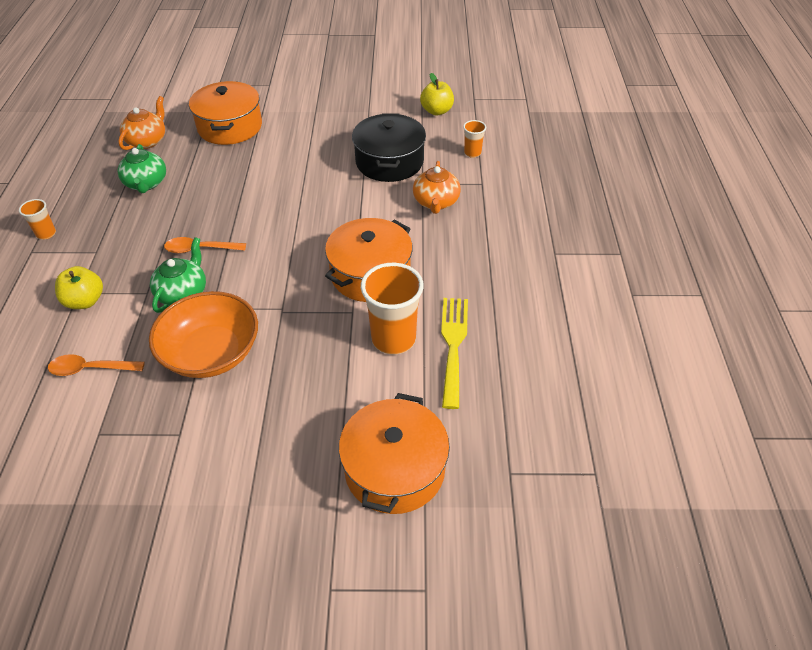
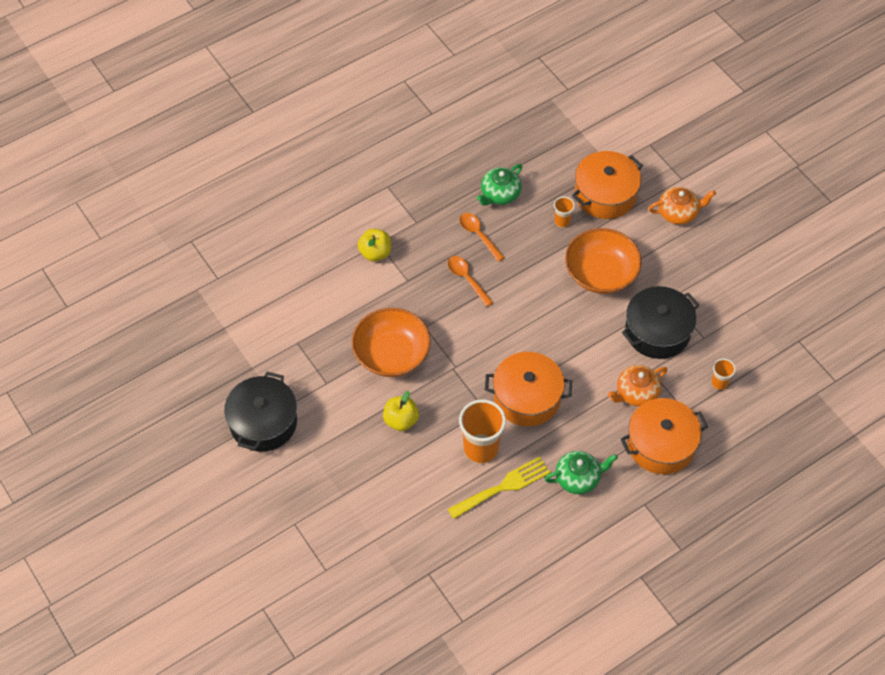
camera: 55 degrees right, 10 degrees up
(46, 234) = (408, 180): orange cup -> orange cup (562, 221)
(90, 369) = (332, 301): orange spoon -> orange spoon (478, 235)
(147, 141) = (543, 155): orange teapot -> orange teapot (678, 213)
(157, 538) = (263, 422): none -> black pot
(183, 293) = (423, 301): green teapot -> green teapot (578, 478)
(298, 165) = (601, 273): none -> orange bowl
(395, 469) = (386, 510): orange pot -> orange pot (661, 445)
(436, 111) = (755, 323): yellow apple -> yellow apple (401, 420)

